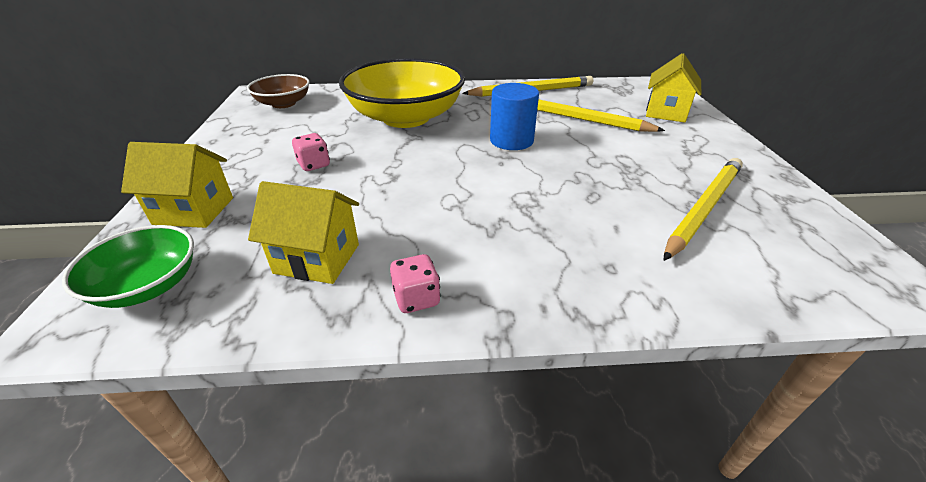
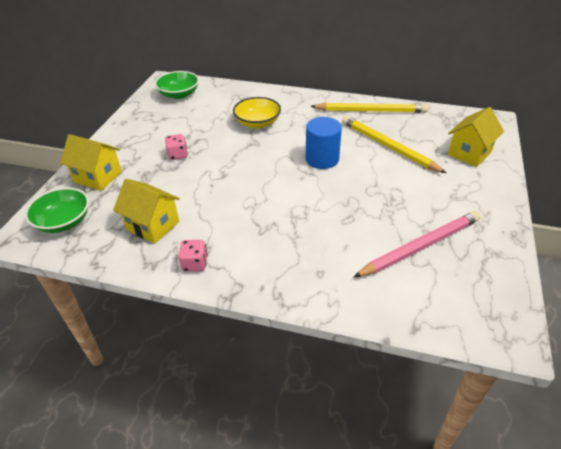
camera: 20 degrees right, 5 degrees up
(283, 103) = (179, 94): brown bowl -> green bowl
(406, 117) = (257, 123): yellow bowl -> yellow bowl, size x0.52
(704, 208) = (420, 247): yellow pencil -> pink pencil

